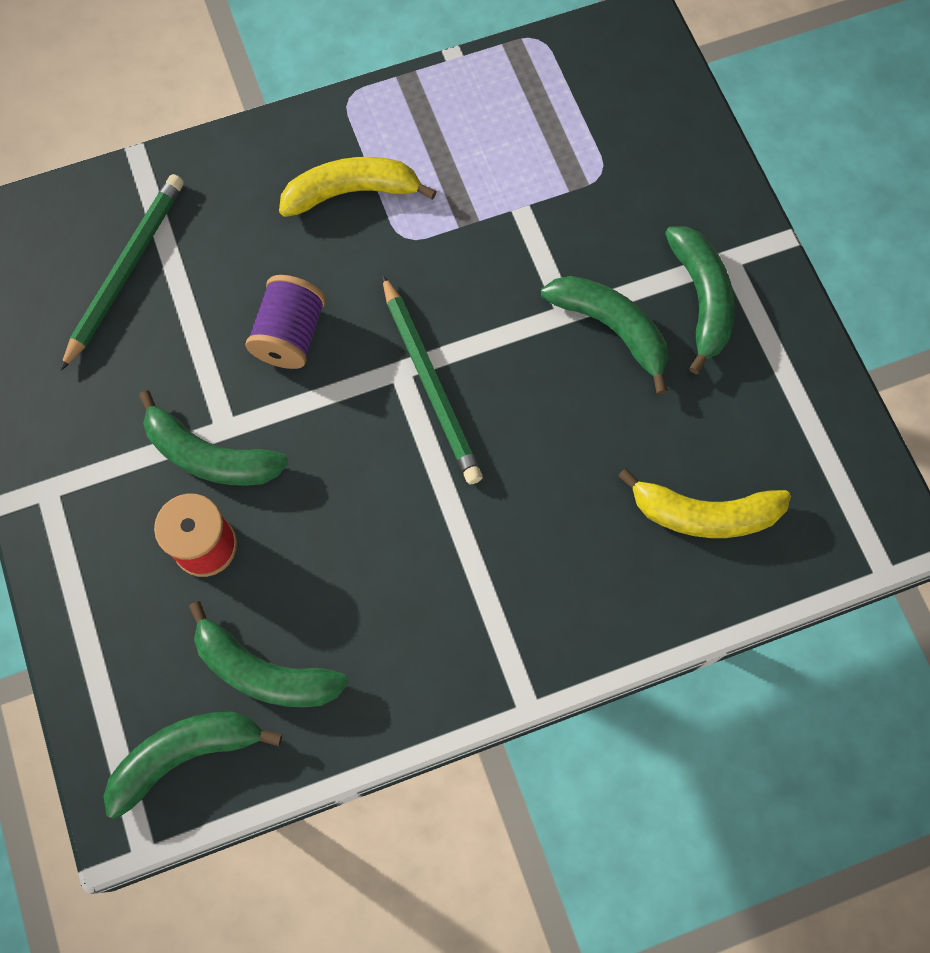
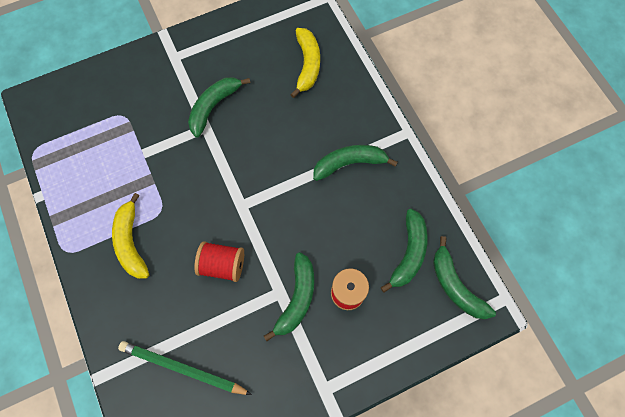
camera: 95 degrees left, 0 degrees up
(290, 335) = (223, 265): purple spool -> red spool
(431, 383) = (247, 189): green pencil -> none
(701, 299) = (197, 68): green banana -> green banana (349, 163)

